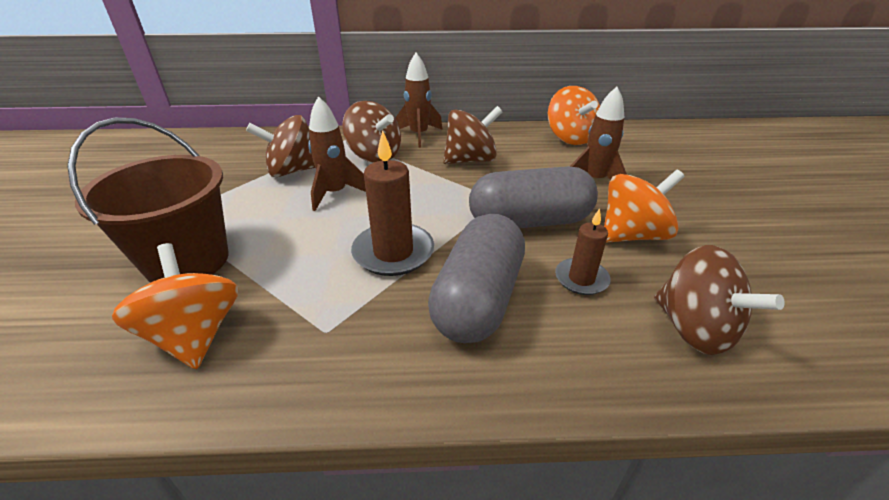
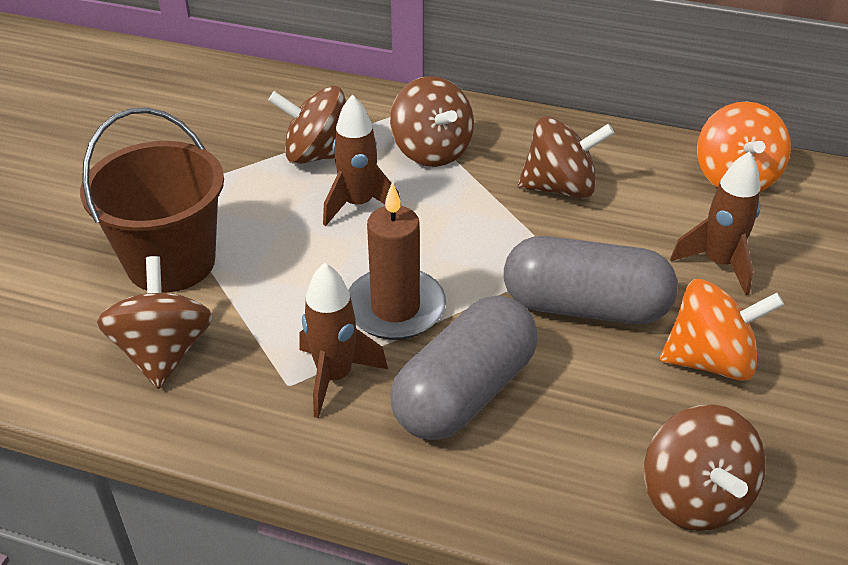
camera: 20 degrees right, 5 degrees up
(195, 335) = (163, 352): orange spinning top -> brown spinning top
(419, 135) = (509, 126): brown rocket -> brown rocket (335, 377)
(581, 279) = (601, 401): brown candle -> none

